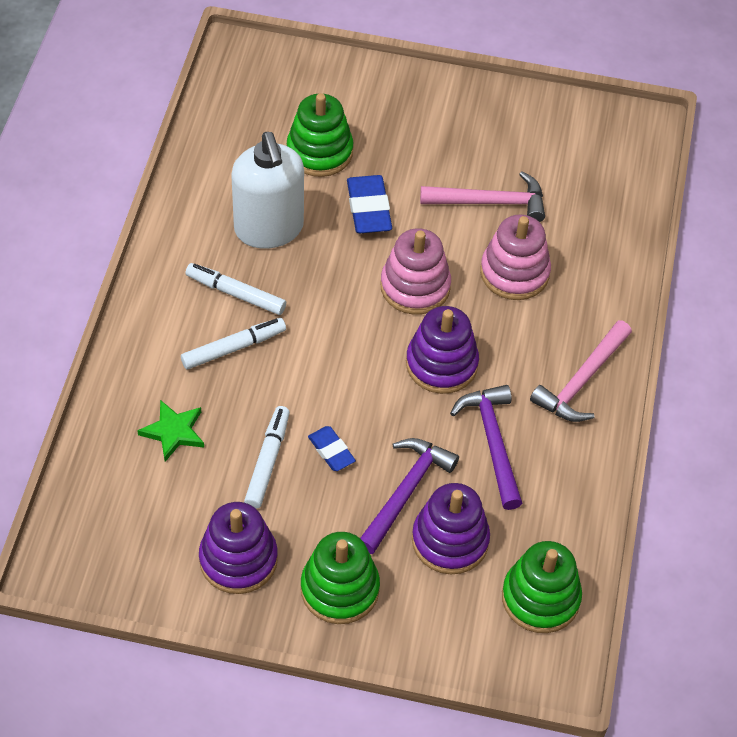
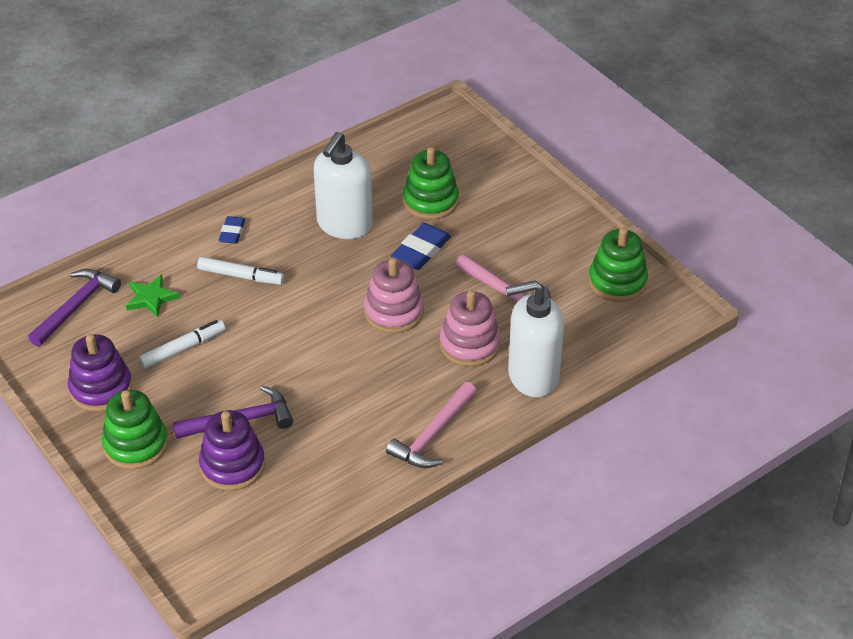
camera: 45 degrees right, 10 degrees down
(236, 294) = (279, 248): white marker -> none
(331, 451) = (226, 368): blue eraser -> blue eraser (232, 232)
(441, 364) = (354, 366): purple stacking toy -> none
(493, 442) = (329, 430): purple hammer -> purple hammer (76, 306)
(540, 598) = (245, 537): green stacking toy -> green stacking toy (617, 281)
(581, 381) = (433, 435): pink hammer -> pink hammer turned 45 degrees counterclockwise
(597, 266) = (532, 376): none -> white soap dispenser

